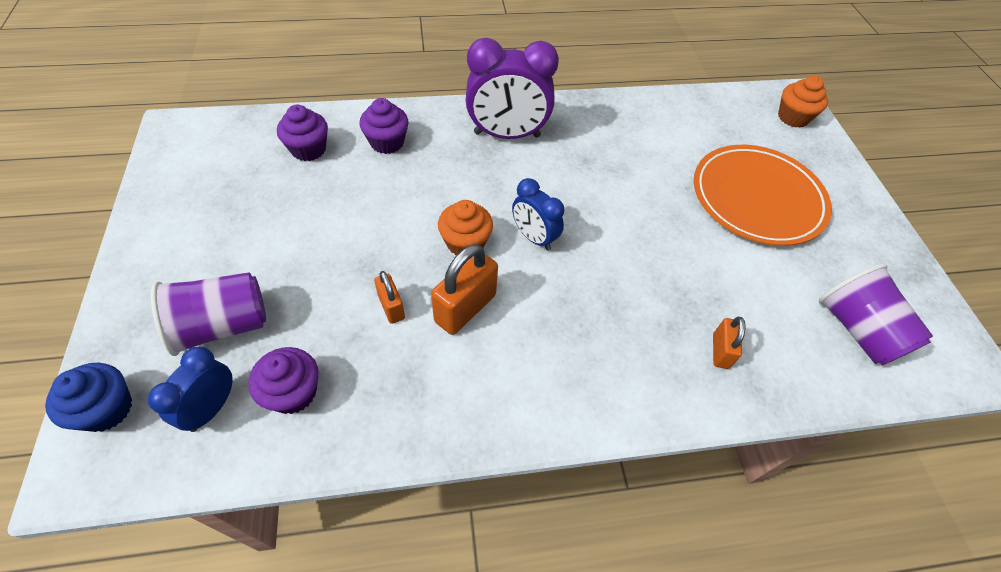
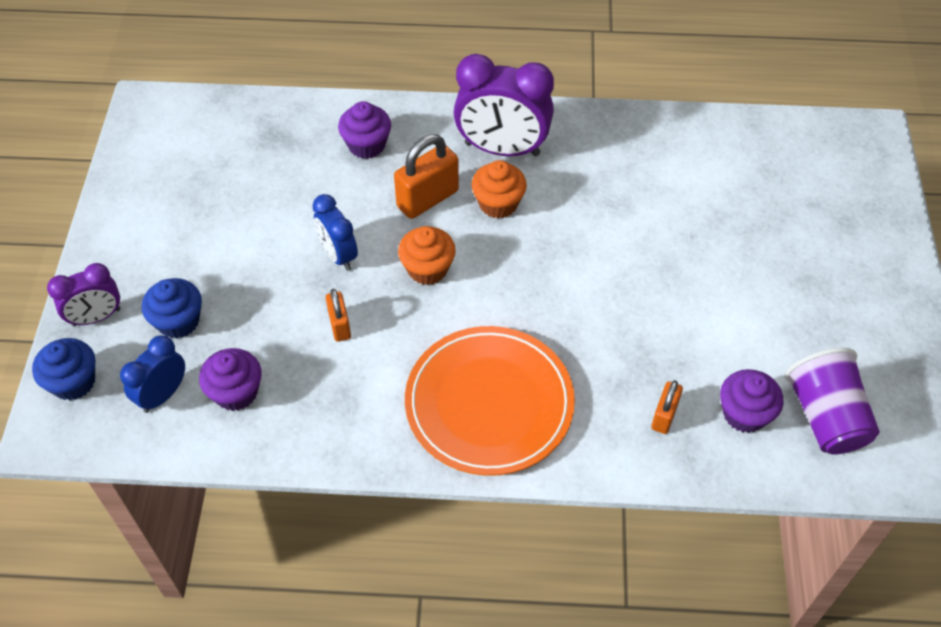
camera: 15 degrees right, 0 degrees up
(131, 333) = (96, 317): none -> purple clock
(223, 325) = (178, 321): purple cup -> blue cupcake
(308, 149) = (282, 145): purple cupcake -> purple cupcake (744, 414)
(465, 308) = (412, 336): orange padlock -> orange padlock (427, 199)
(534, 237) = (501, 272): blue clock -> blue clock (338, 255)
(757, 198) = (771, 258): orange plate -> orange plate (489, 403)
(793, 117) = (859, 161): orange cupcake -> orange cupcake (498, 203)

